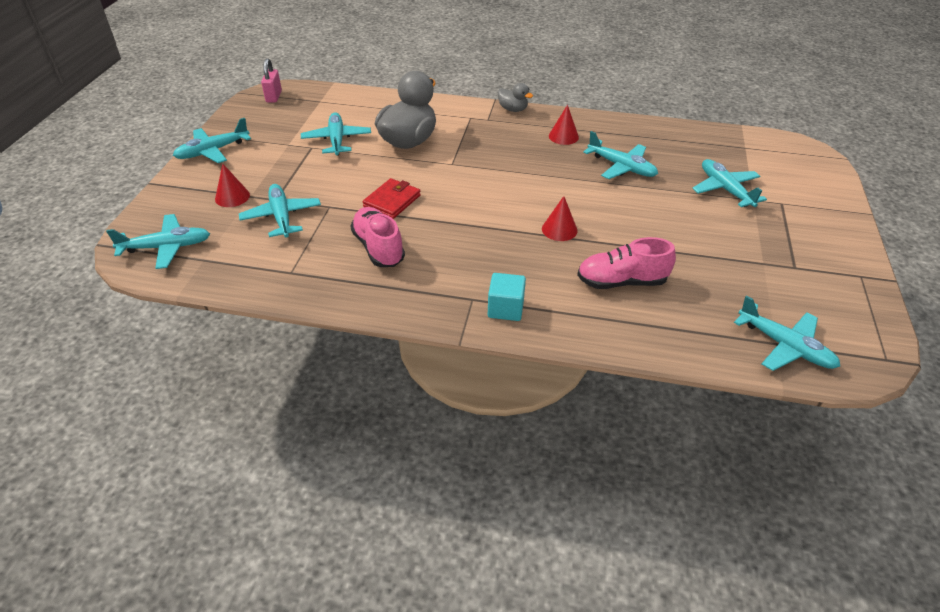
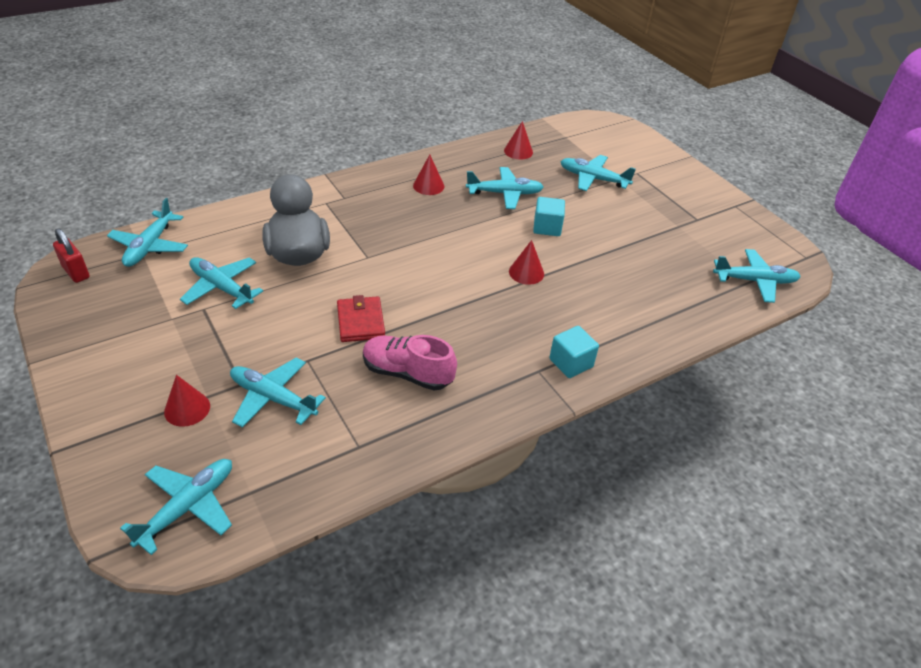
camera: 45 degrees left, 0 degrees up
(212, 151) = (87, 371): turquoise plane -> turquoise plane (150, 246)
(274, 96) = (76, 272): pink padlock -> red padlock
(513, 109) = (354, 178): grey duck -> none
(621, 282) = (617, 291): pink shoe -> none
(625, 206) = (547, 227): none -> turquoise cube
(679, 141) = (518, 151): none -> red cone

